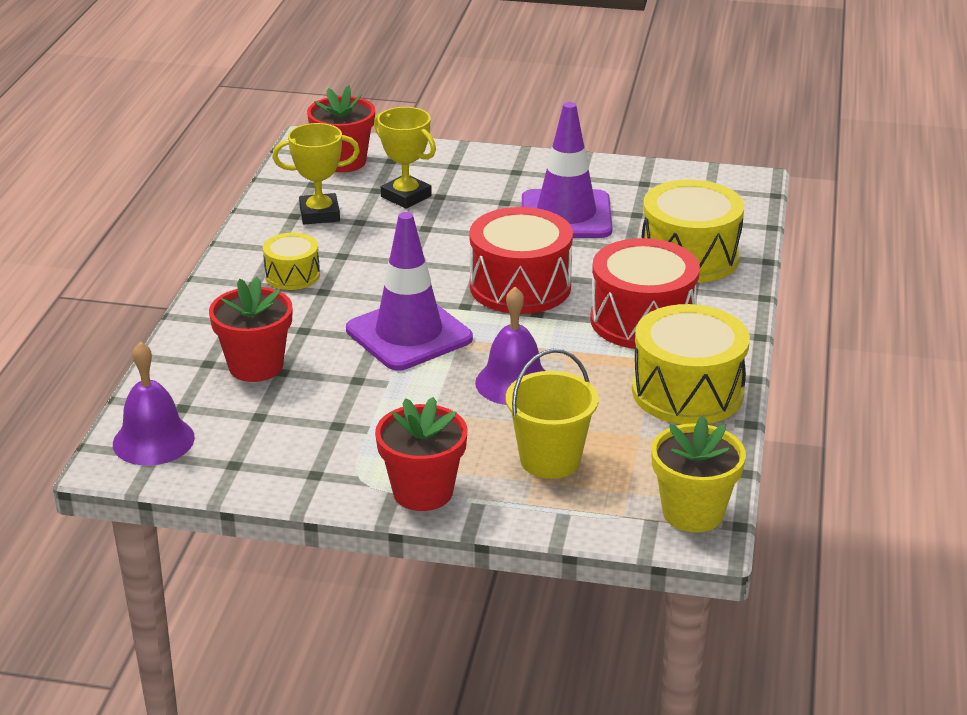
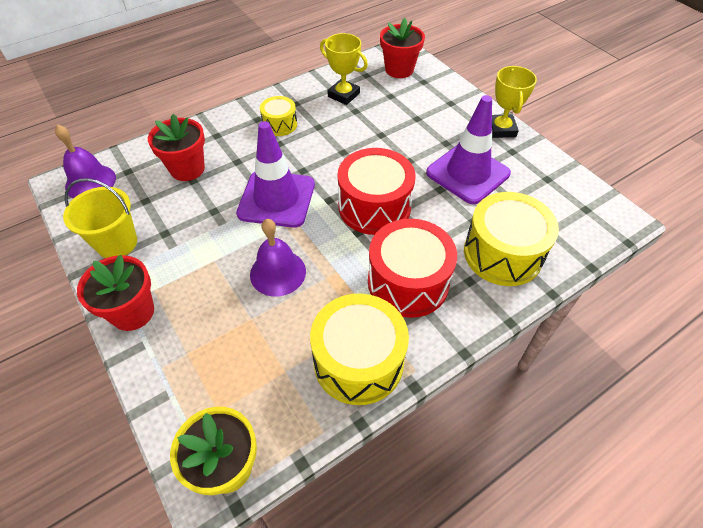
camera: 45 degrees right, 20 degrees up
(406, 196) = (399, 108): yellow trophy -> yellow trophy (501, 129)
(550, 460) = (216, 346): yellow bucket -> yellow bucket (117, 243)

